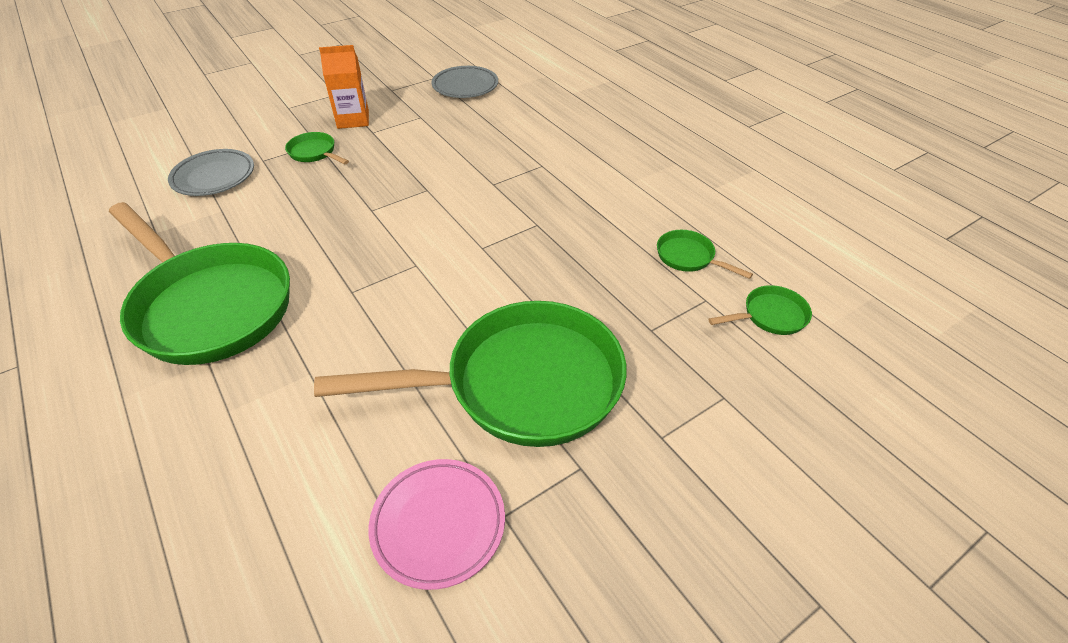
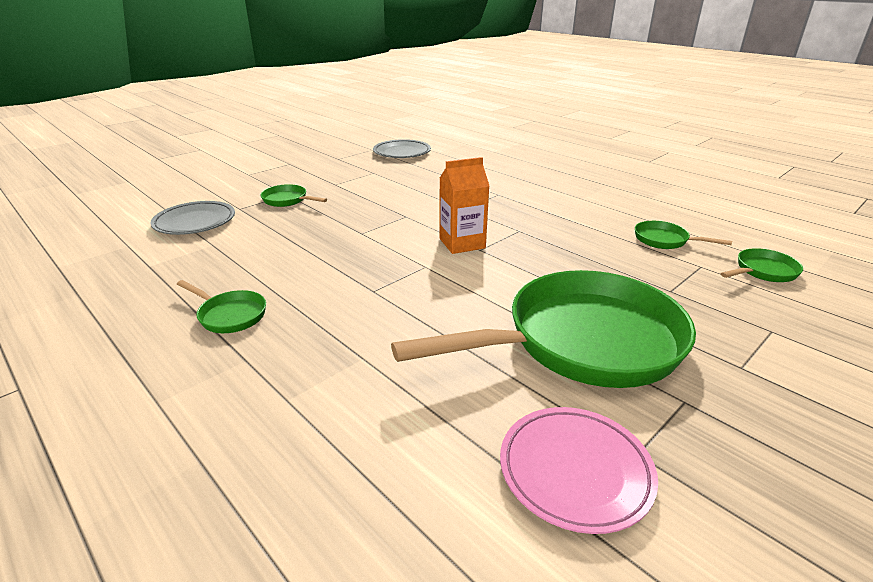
camera: 10 degrees left, 15 degrees down
(210, 306) = (229, 315): green pan -> green pan, size x0.41
(353, 119) = (313, 178): orange carton -> orange carton (462, 243)

